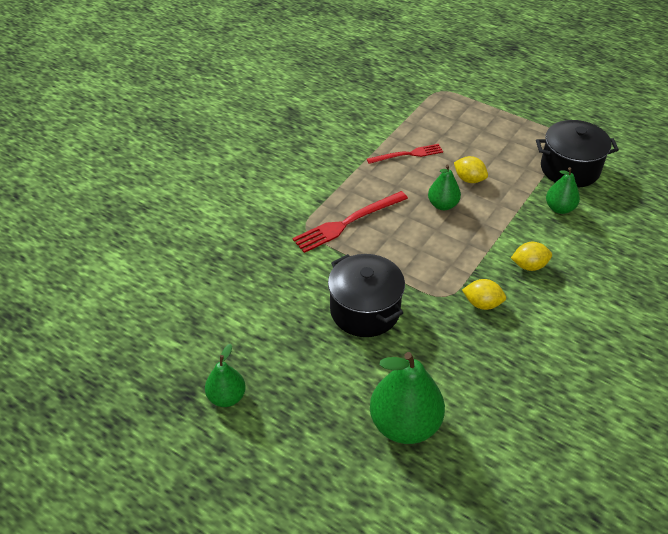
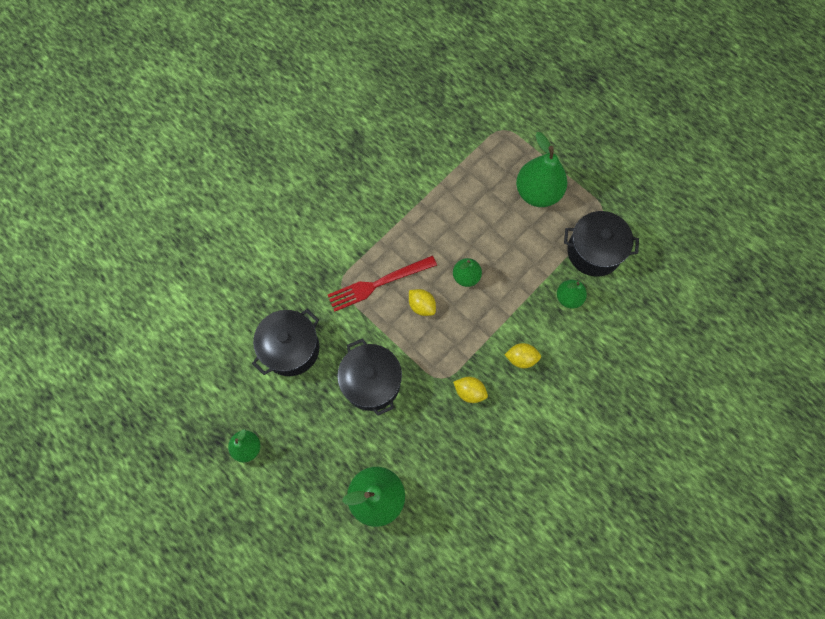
camera: 10 degrees right, 25 degrees up
(261, 292) = (291, 348): none -> black pot
(407, 154) = (450, 209): red fork -> none
(469, 179) = (498, 250): yellow lemon -> yellow lemon (422, 306)
(493, 131) = (537, 193): none -> green pear

